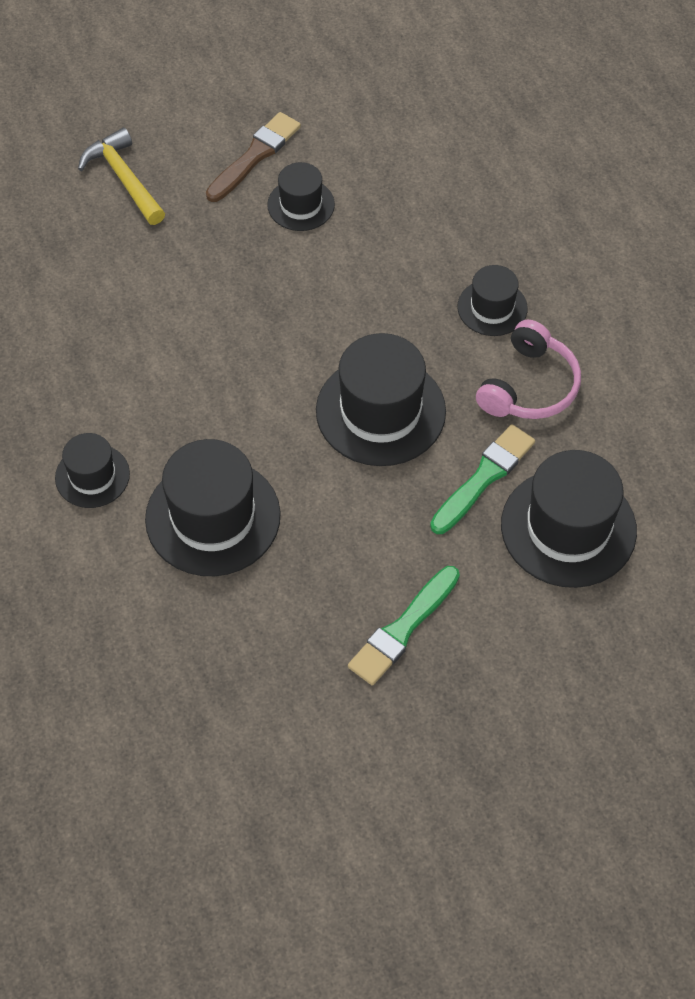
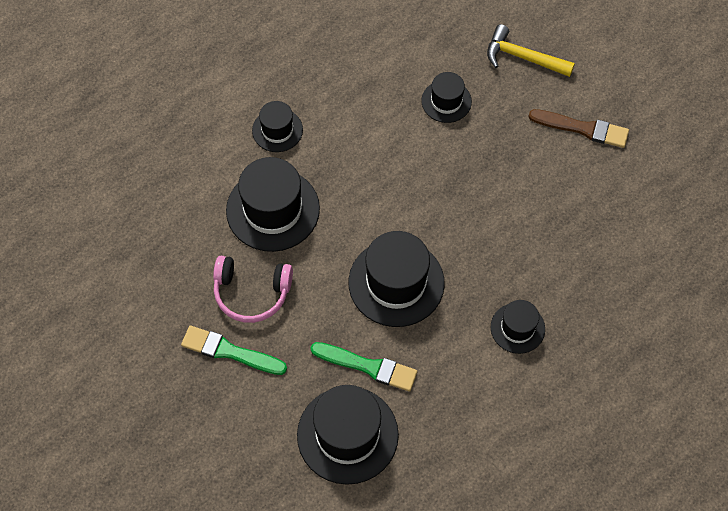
camera: 70 degrees right, 5 degrees up
(124, 178) = (523, 57): yellow hammer -> yellow hammer turned 105 degrees counterclockwise
(301, 205) = (552, 173): black hat -> black hat (446, 101)
(529, 386) = (458, 374): pink headphones -> pink headphones (251, 293)

